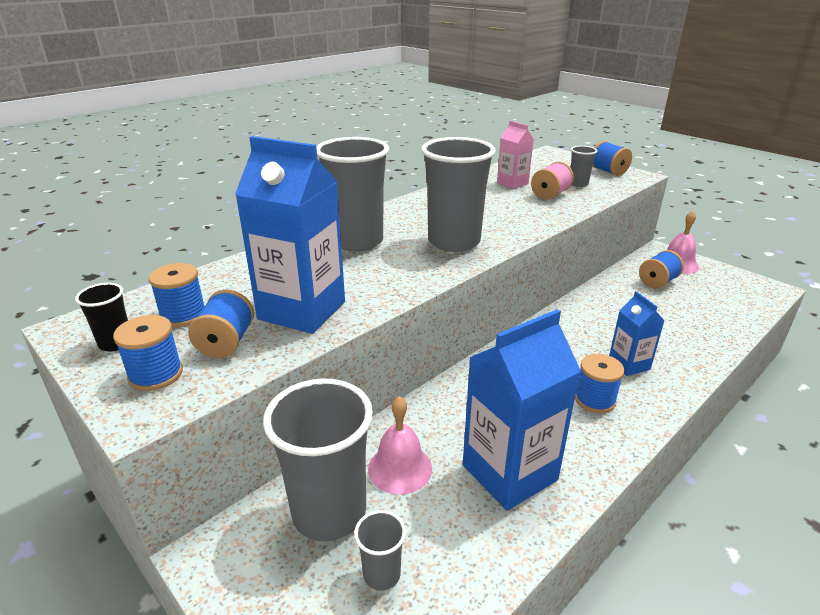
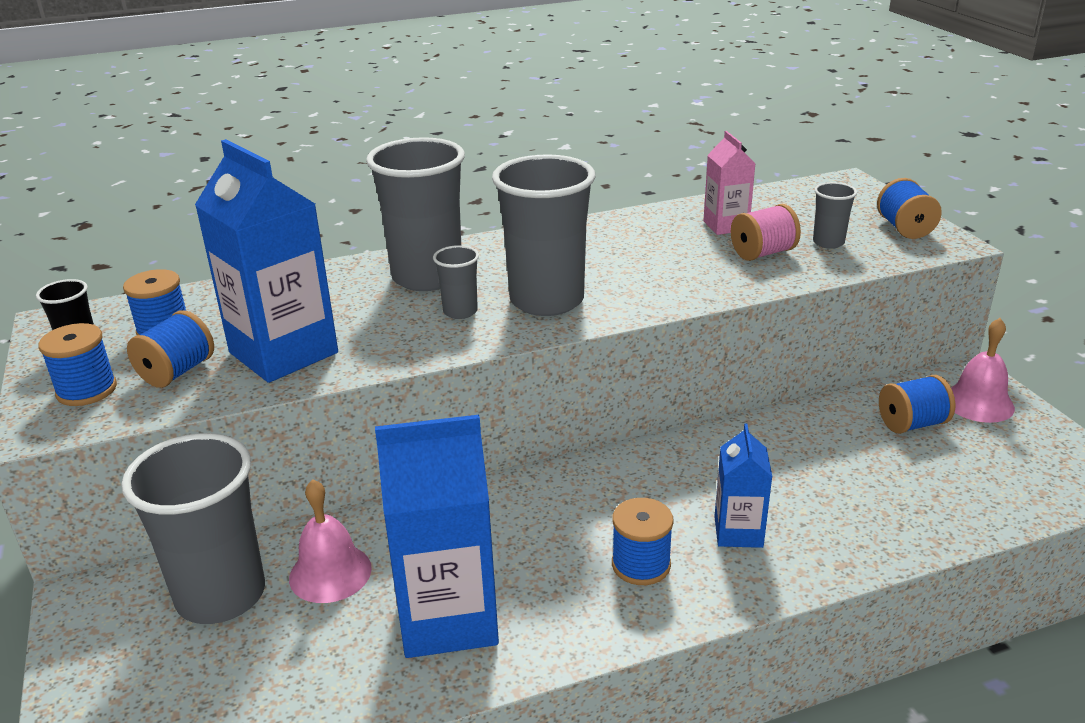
camera: 25 degrees right, 0 degrees up
(382, 574) = (221, 675): grey cup -> grey cup (460, 311)

